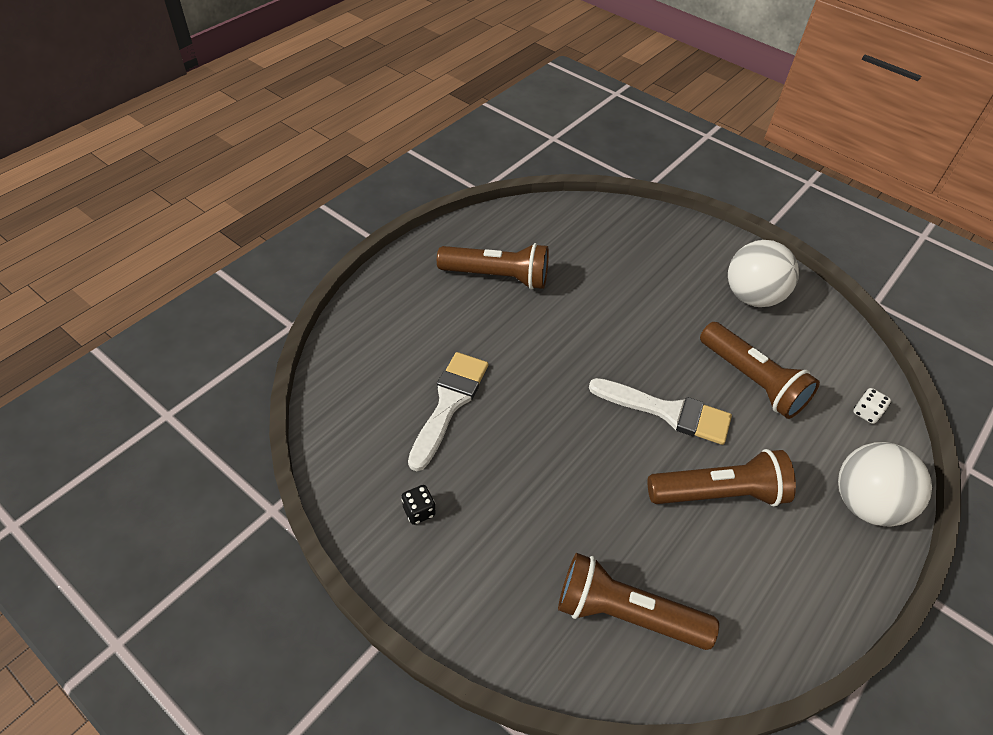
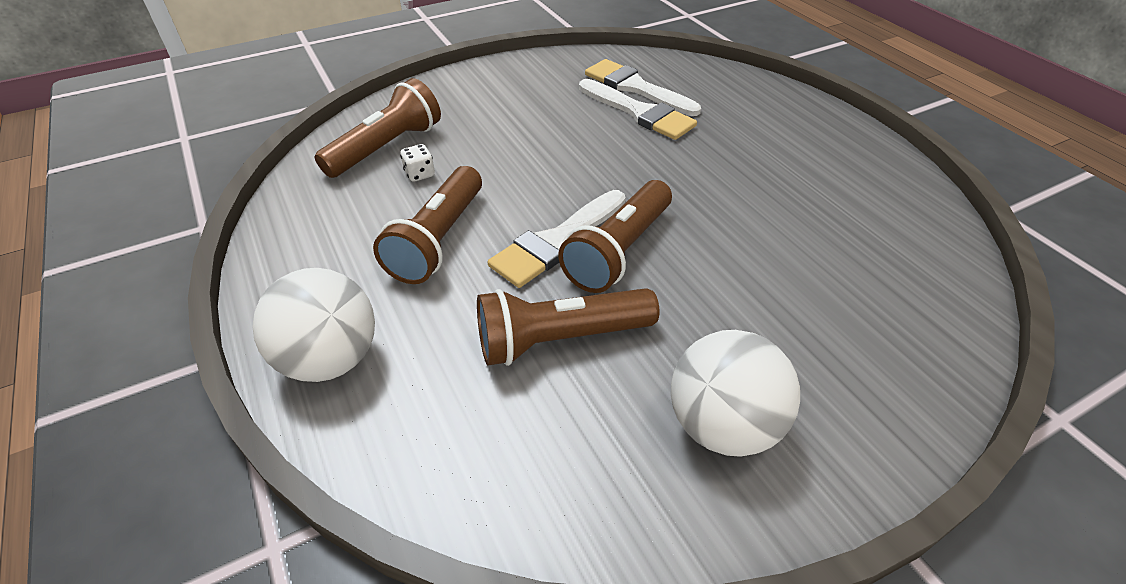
camera: 115 degrees right, 5 degrees down
(398, 418) = (635, 87): none -> white brush
(419, 511) = (543, 82): black dice -> none
(497, 277) = (811, 177): brown flashlight -> brown flashlight (618, 251)
(866, 413) = (437, 448): white dice -> white dice (419, 174)

